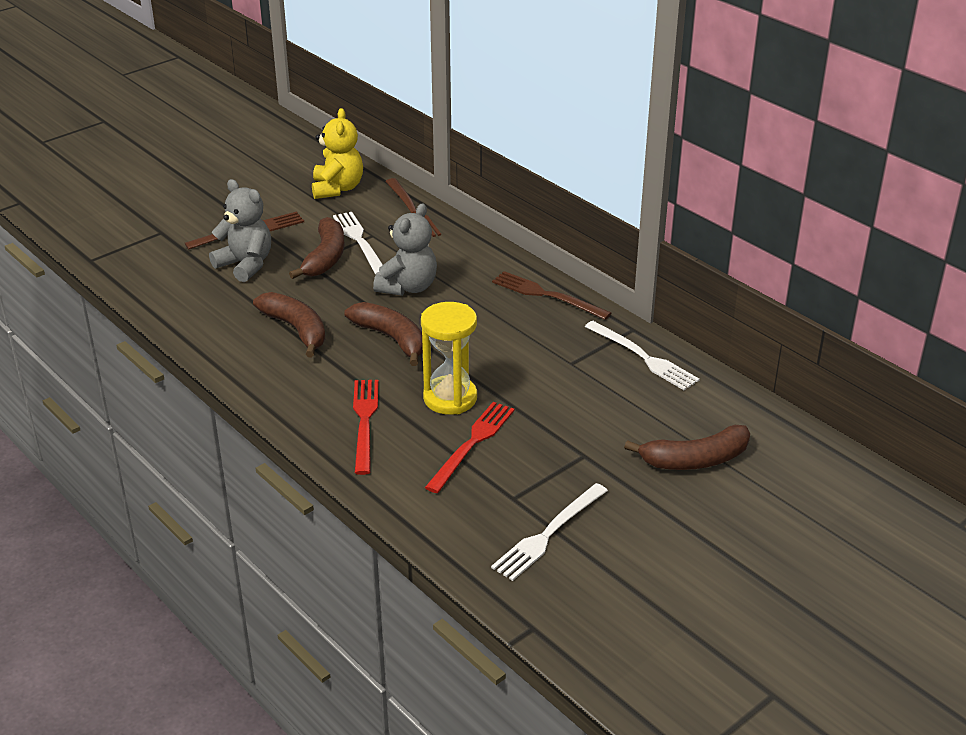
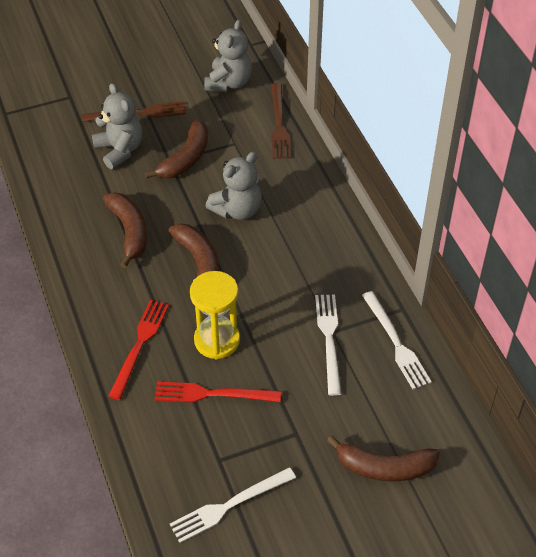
camera: 20 degrees right, 15 degrees up
(337, 189) = (229, 83): yellow teddy bear -> grey teddy bear
(359, 241) = (221, 147): white fork -> white fork (329, 339)
(472, 444) = (212, 394): red fork -> red fork turned 135 degrees counterclockwise
(547, 295) = (347, 250): brown fork -> none

